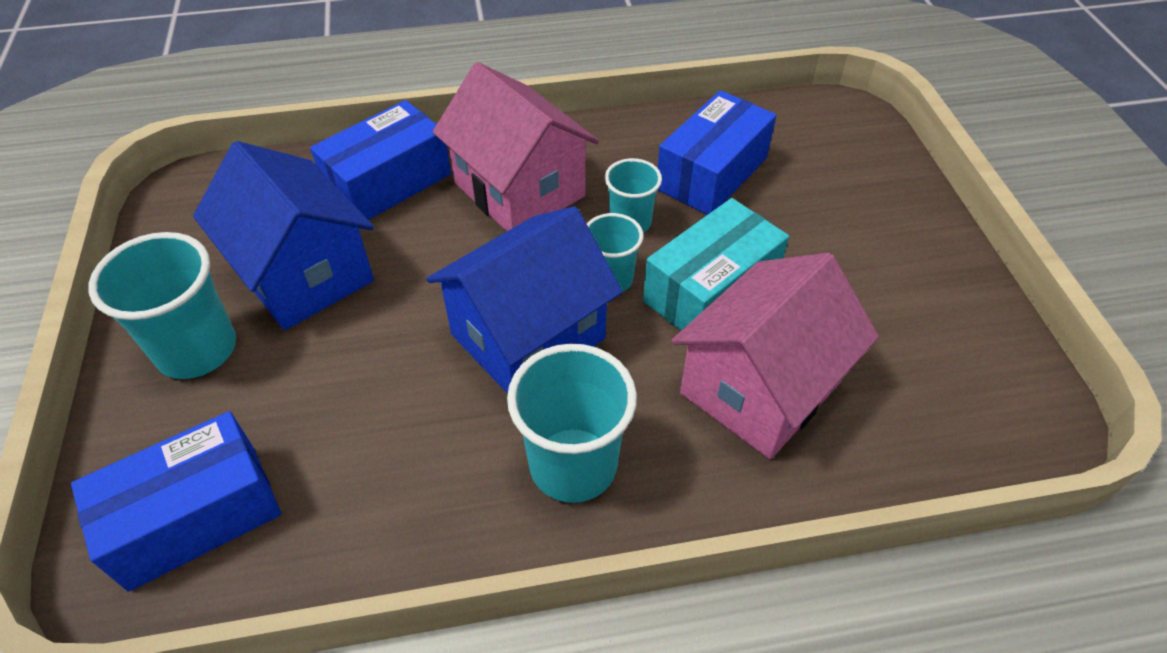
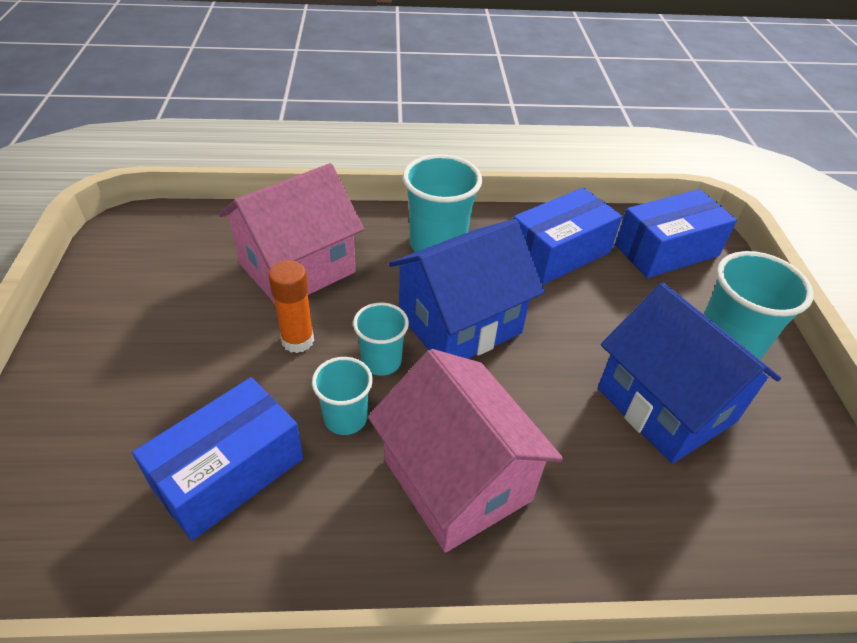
camera: 175 degrees left, 5 degrees down
(388, 182) = (612, 513): blue box -> blue box (558, 253)
(710, 289) = (297, 340): turquoise box -> orange glue stick

